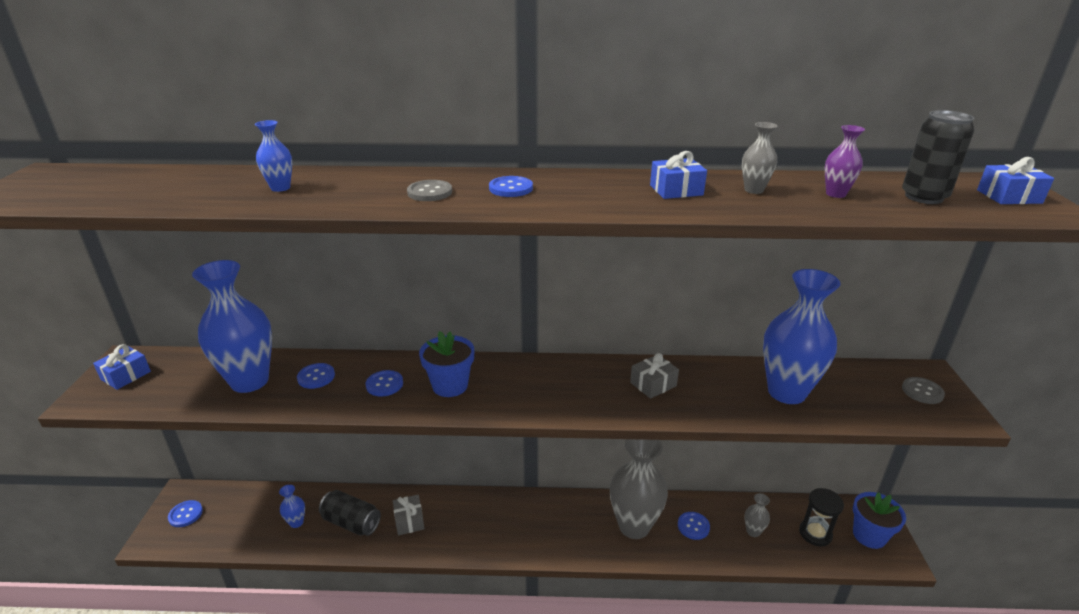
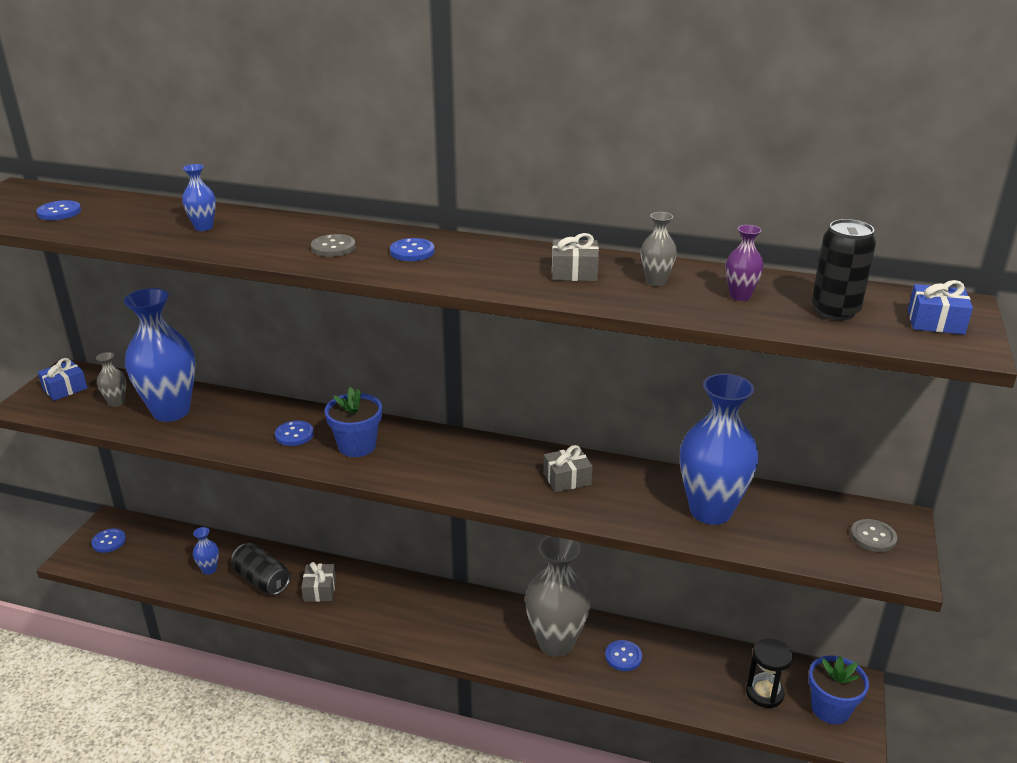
camera: 15 degrees right, 0 degrees up
(316, 377) = (233, 417): blue button -> blue button (59, 212)
(676, 190) = (574, 272): blue gift -> grey gift
(753, 531) = (690, 676): grey vase -> grey vase (116, 402)

